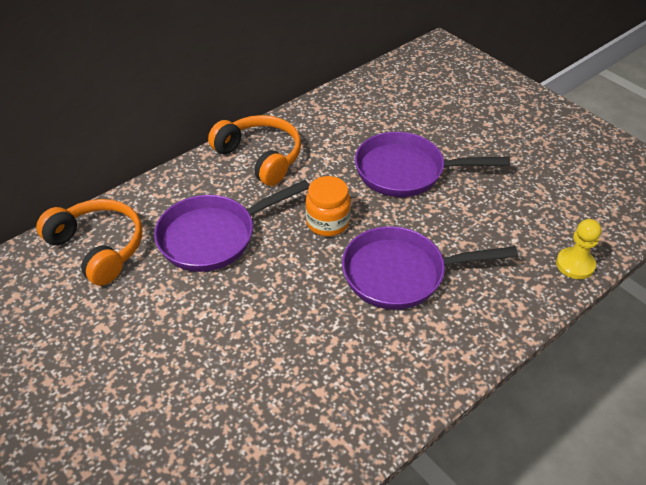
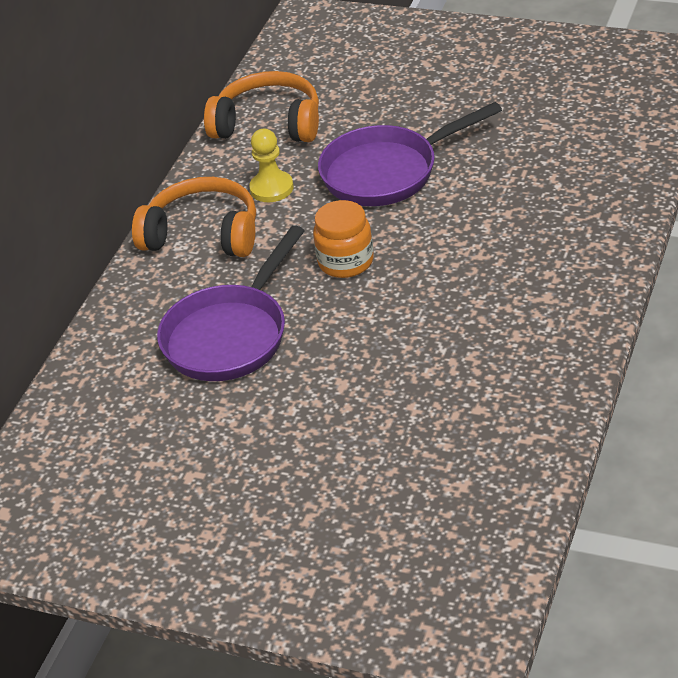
camera: 25 degrees left, 5 degrees down
(98, 248) = (105, 411): orange headphones -> orange headphones (268, 124)
(400, 274) = (468, 271): purple pan -> none
(575, 264) = (635, 179): yellow pawn -> yellow pawn (271, 188)

